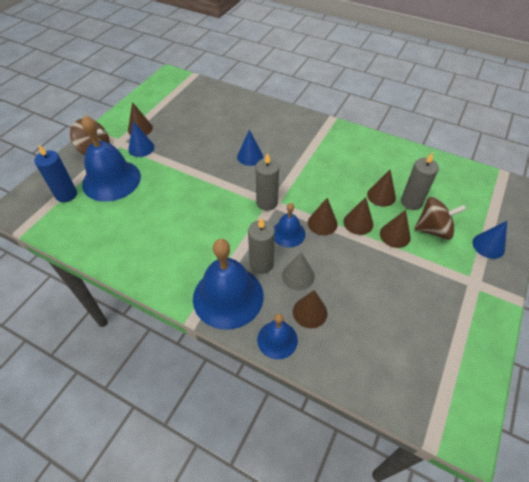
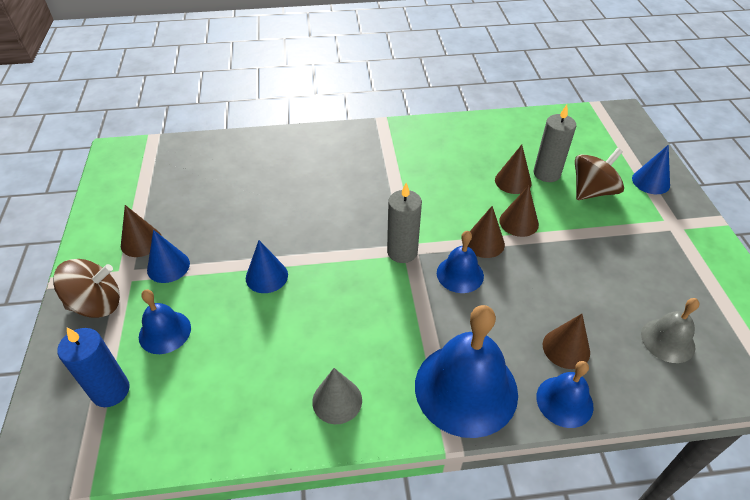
camera: 35 degrees left, 5 degrees down
(111, 180) = (165, 332): blue bell -> blue bell, size x0.53
(250, 156) = (329, 207): blue cone -> blue cone (266, 276)
(261, 264) = (465, 326): grey candle -> none
(298, 276) = (516, 316): grey cone -> grey cone (337, 400)
(384, 349) = (667, 340): none -> grey bell
(395, 235) = (565, 216): brown cone -> none

